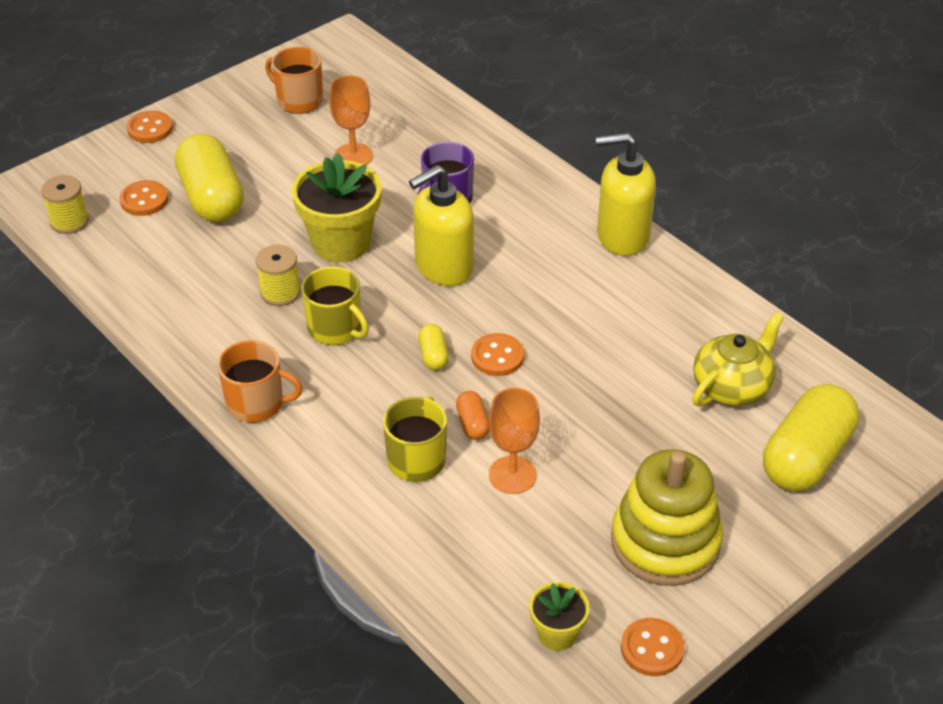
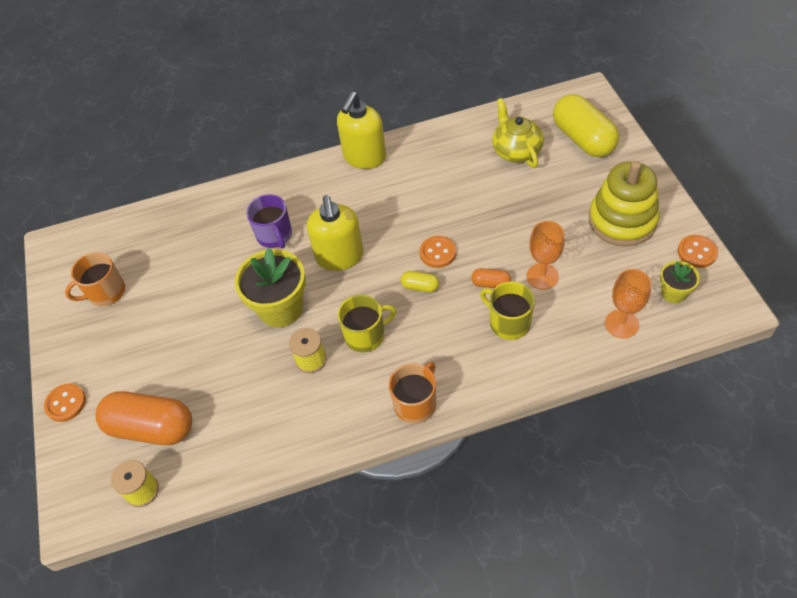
camera: 60 degrees left, 10 degrees up
(144, 200) = (151, 427): orange button -> orange capsule
(212, 198) = (180, 379): yellow capsule -> none
(353, 156) = (193, 275): orange goblet -> orange goblet (621, 324)

